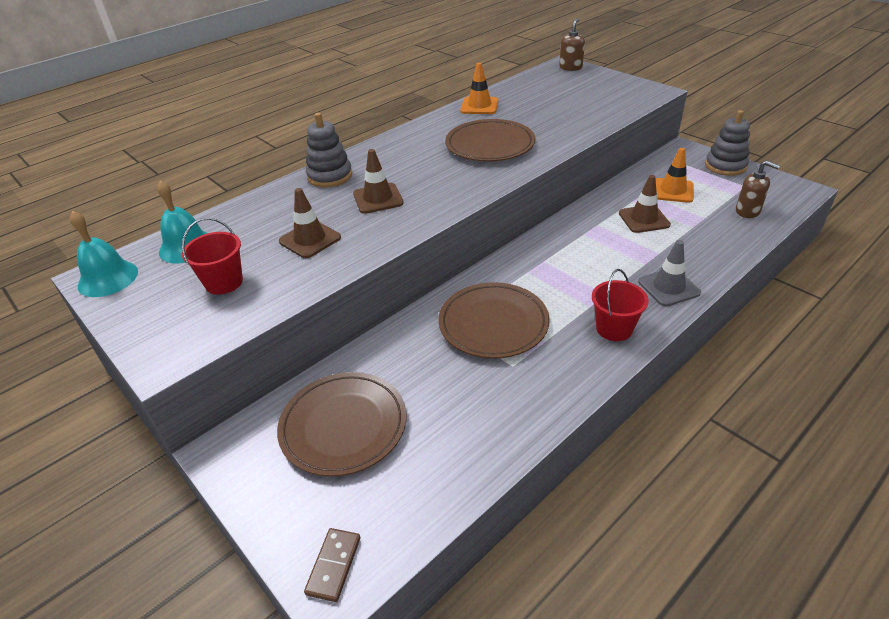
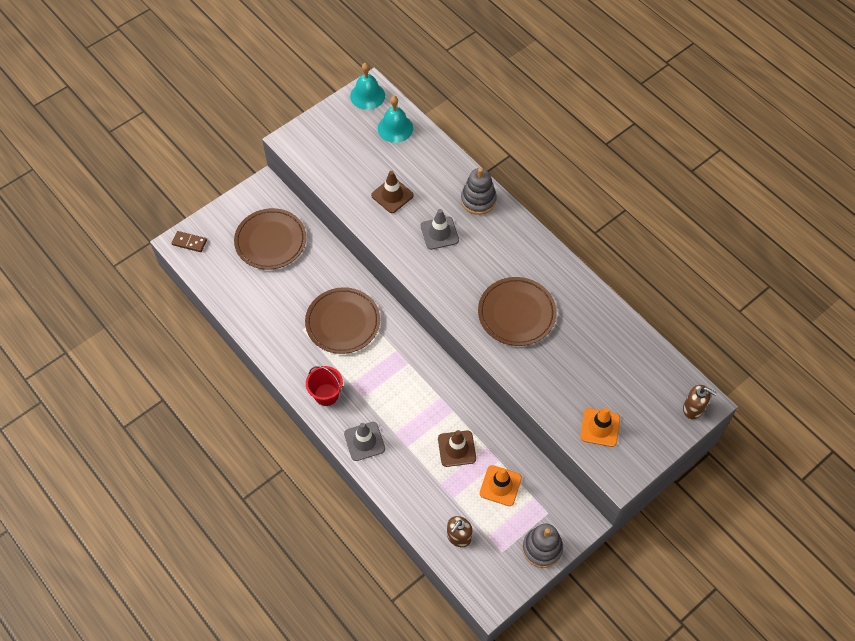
camera: 90 degrees right, 20 degrees up
(224, 282) = (353, 155): red bucket -> none
(378, 198) = (439, 233): brown traffic cone -> grey traffic cone
(479, 106) = (599, 312): orange traffic cone -> orange traffic cone (600, 427)

